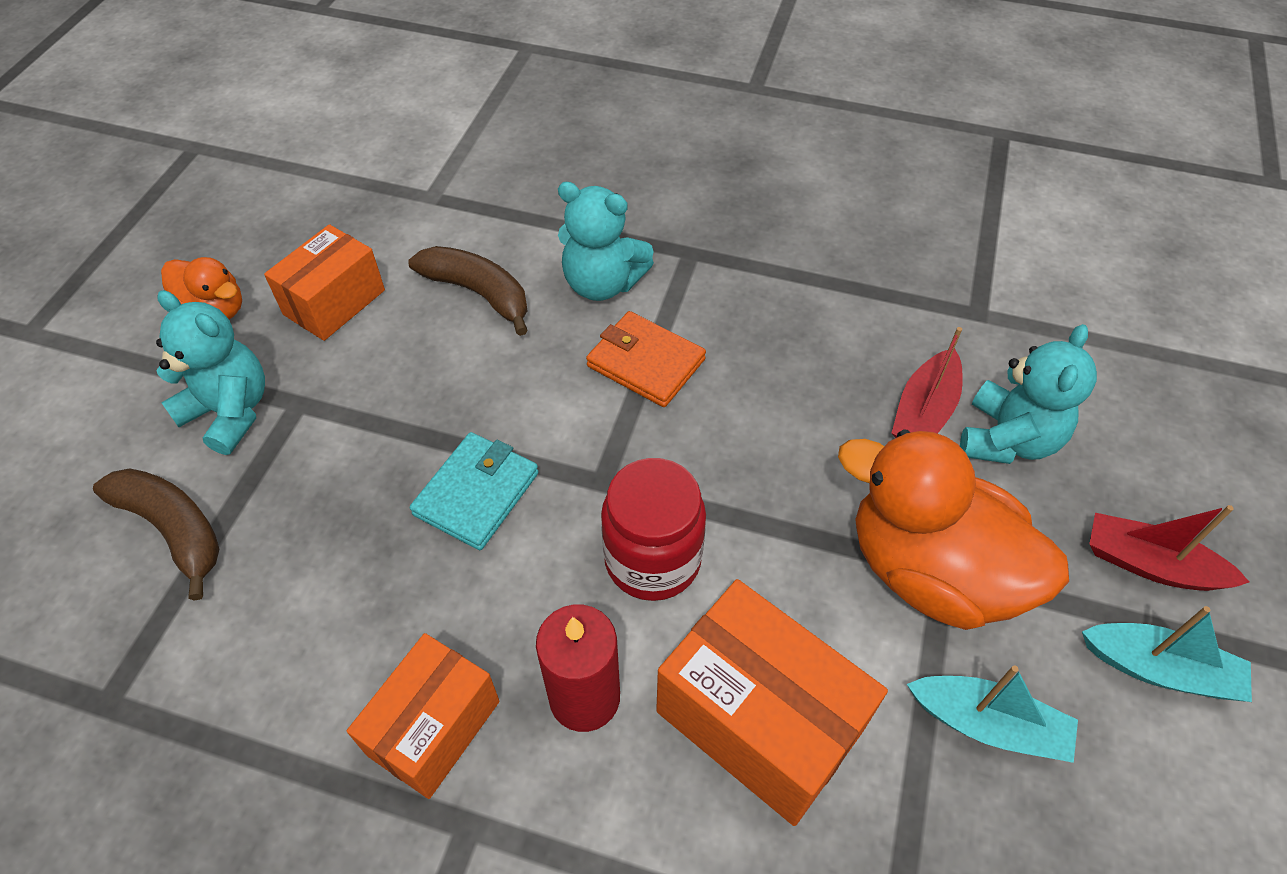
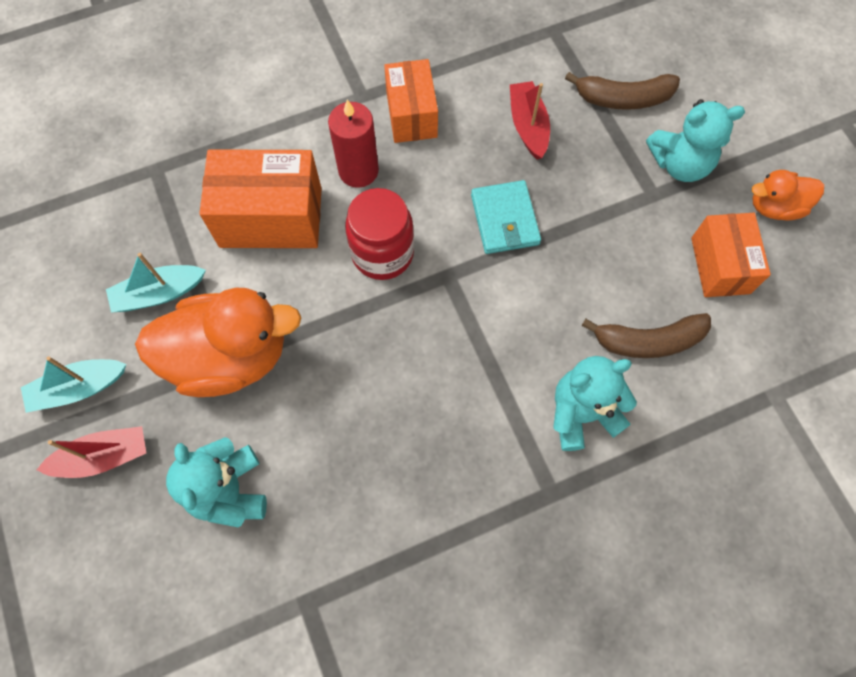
camera: 140 degrees right, 15 degrees up
(646, 363) = (495, 371): orange wallet -> none
(924, 411) = (295, 472): red boat -> red boat (528, 126)

